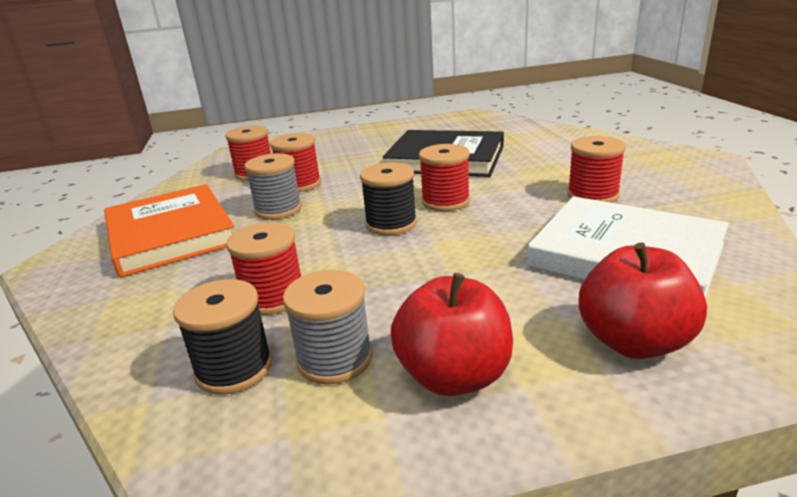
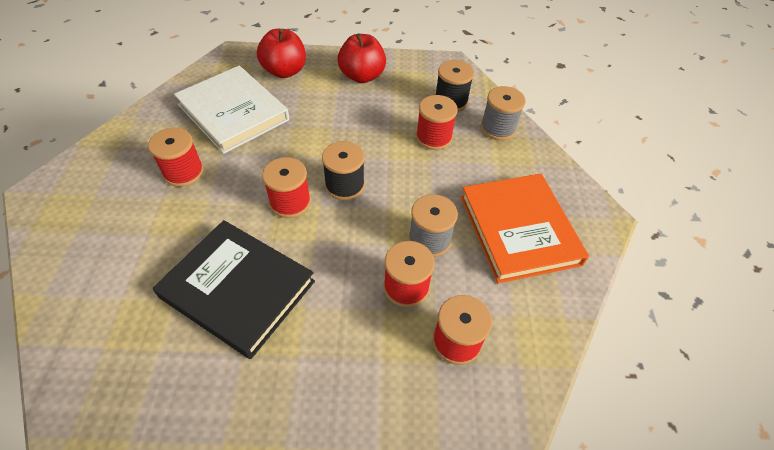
camera: 170 degrees left, 25 degrees up
(334, 359) = (407, 94): grey spool -> grey spool (498, 128)

